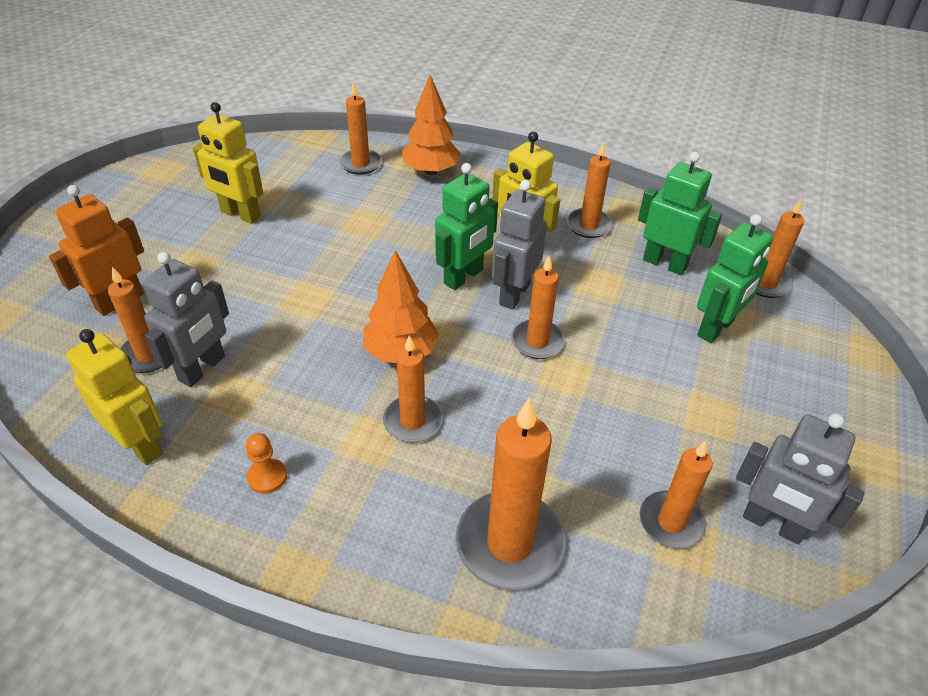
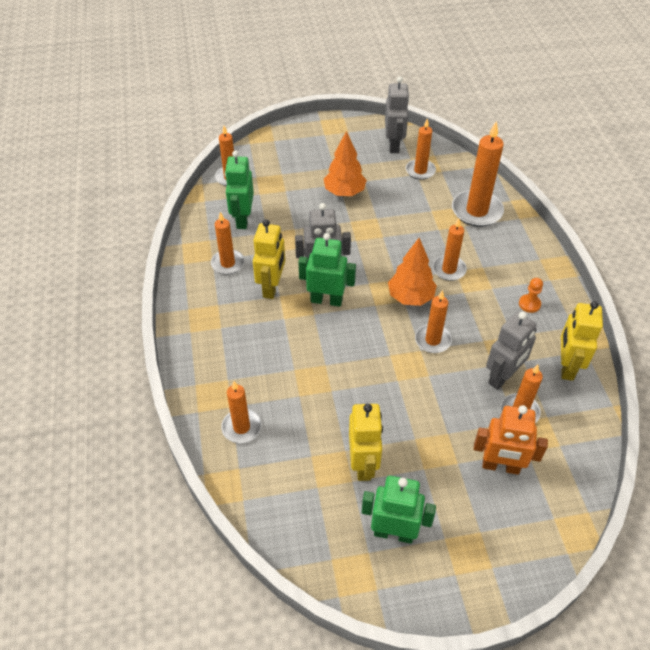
camera: 120 degrees left, 5 degrees up
(202, 369) = (502, 377): grey robot -> grey robot turned 135 degrees clockwise
(431, 171) = (220, 376): orange tree -> orange tree (344, 192)
(537, 342) = (353, 247): orange candle -> orange candle (432, 340)
(716, 328) = (285, 186): green robot -> green robot (393, 533)

